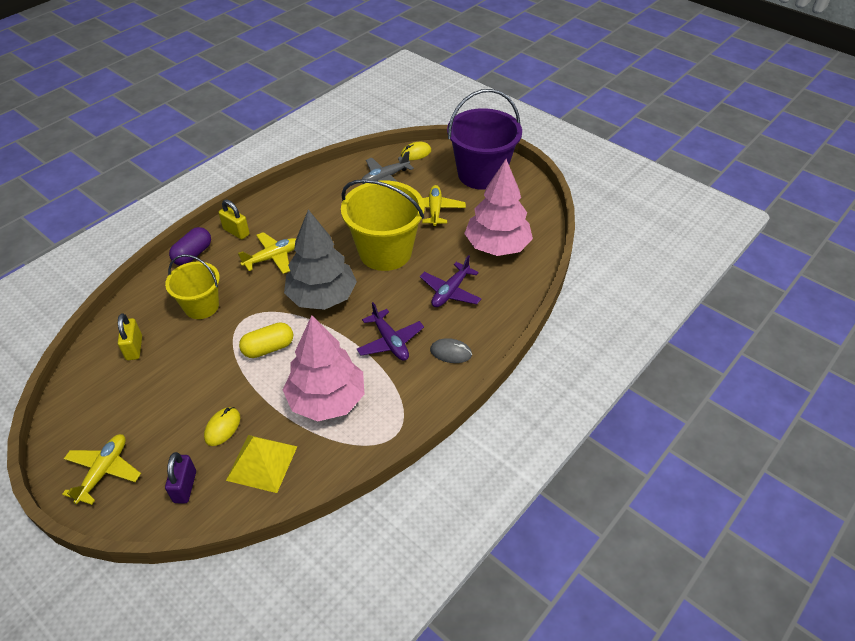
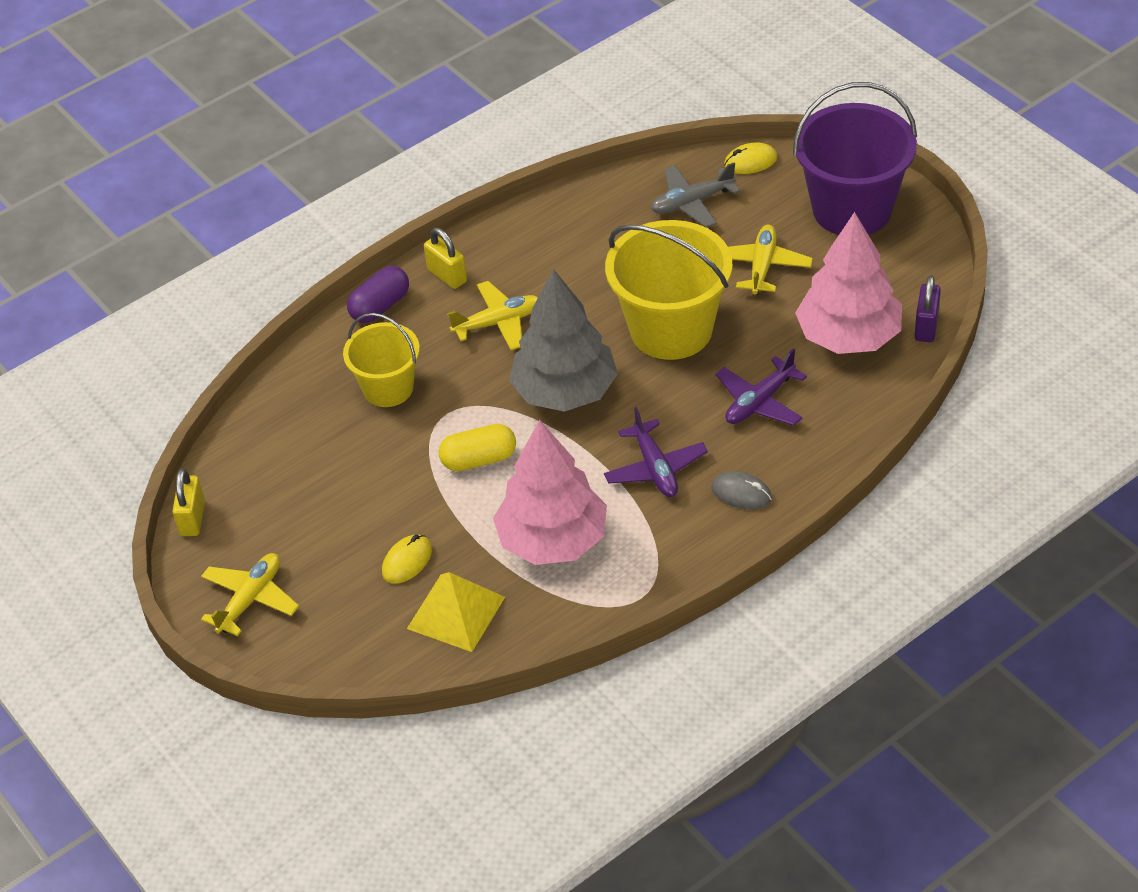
camera: 15 degrees right, 0 degrees up
(134, 348) = (292, 440): yellow padlock -> yellow padlock (192, 518)
(185, 487) = (353, 630): purple padlock -> purple padlock (926, 326)

